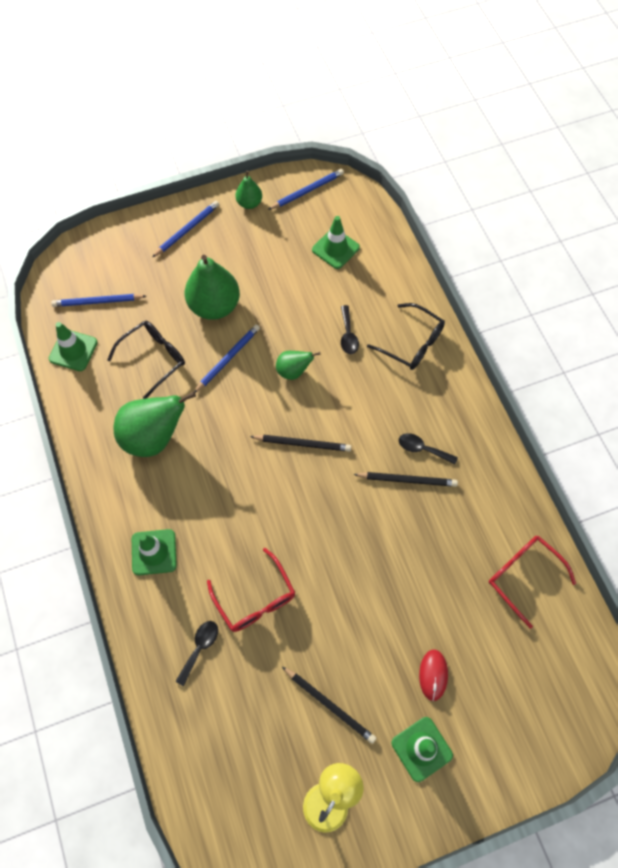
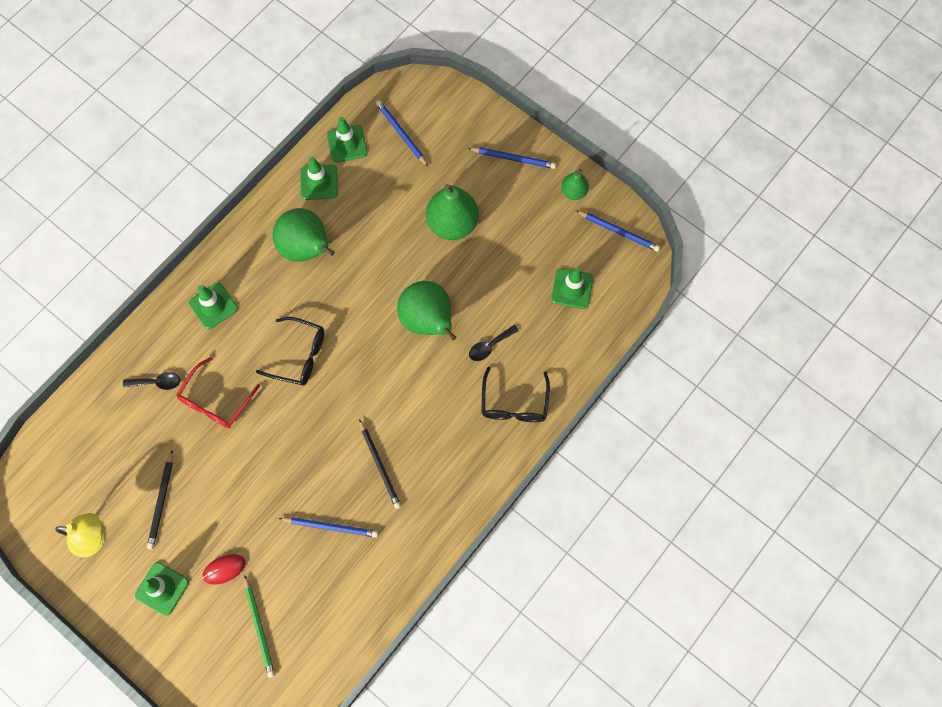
camera: 60 degrees right, 5 degrees up
(94, 393) = (319, 182): none -> green traffic cone
(154, 358) = (375, 207): black glasses -> black glasses (299, 355)
(228, 359) = (409, 263): blue pencil -> blue pencil (331, 527)
(293, 371) = (428, 321): green pear -> green pear, size x1.90
(302, 443) = (365, 364): black pencil -> none
(422, 449) = (415, 464): black spoon -> none
(509, 668) = (259, 627): none -> green pencil
(523, 576) = (345, 603): red glasses -> none

